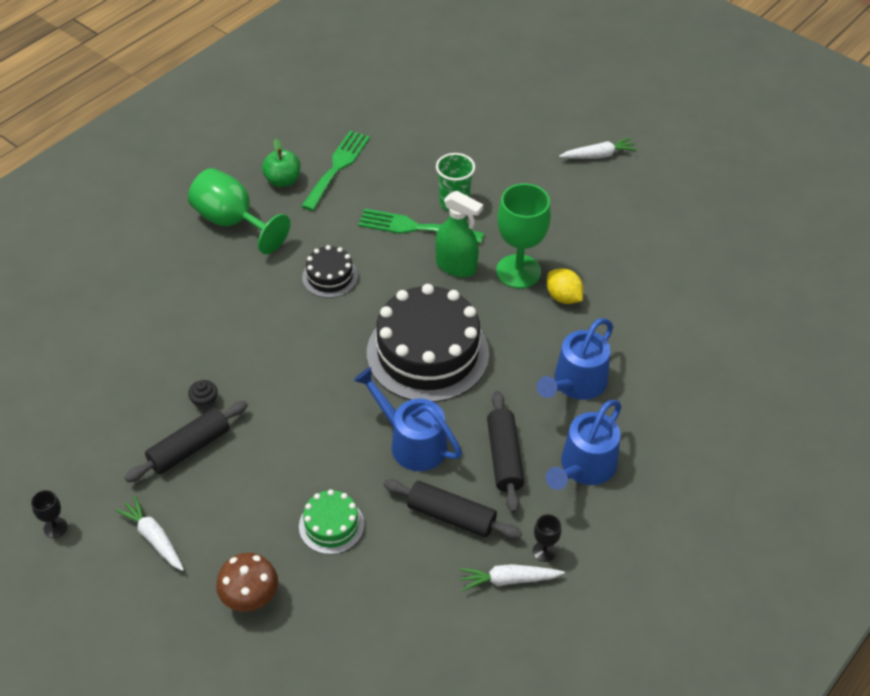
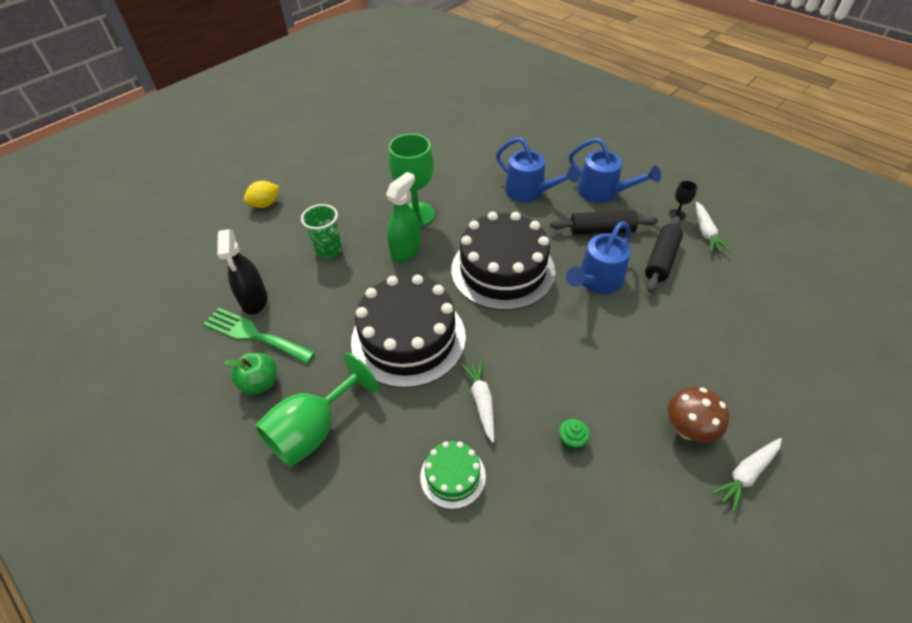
camera: 85 degrees left, 0 degrees up
(55, 527) = (766, 583): black goblet -> none
(189, 448) = (632, 450): black rolling pin -> none
(204, 401) = (571, 440): black cupcake -> green cupcake
(250, 598) = (780, 387): brown mushroom -> brown mushroom (687, 429)
(330, 276) = (408, 338): black cake -> black cake, size x2.09
(331, 525) = (690, 332): green cake -> green cake (453, 476)
(380, 159) = (254, 300): none -> black spray bottle
(414, 227) = (354, 276): green fork -> none
(563, 297) = (445, 193): yellow lemon -> yellow lemon (265, 204)
(598, 155) = (296, 166): white carrot -> white carrot (481, 401)

